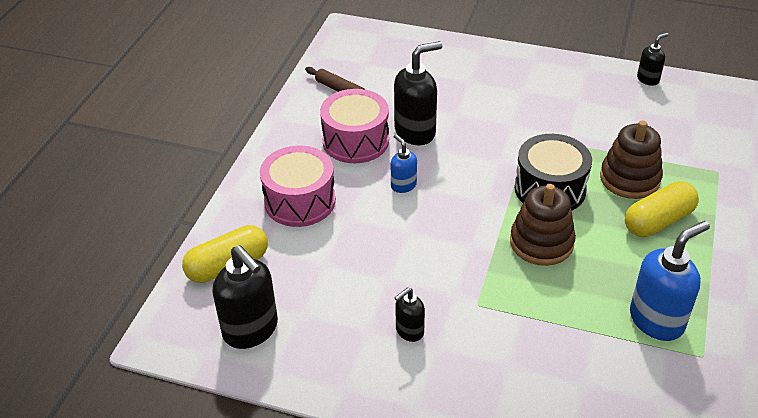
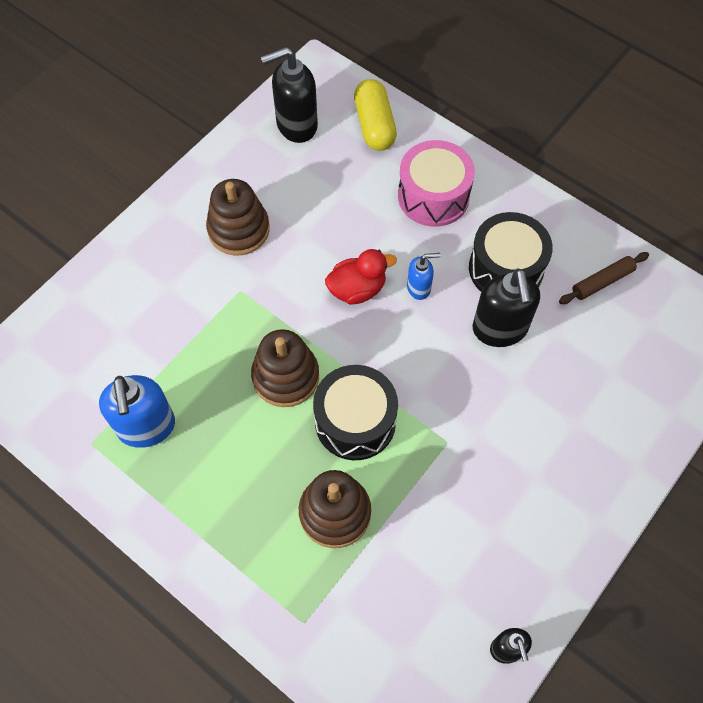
camera: 110 degrees right, 20 degrees up
(355, 141) = (506, 268): pink drum -> black drum
(409, 331) = (238, 229): black soap dispenser -> brown stacking toy
(427, 223) = (357, 289): none -> red duck
(658, 221) = (261, 504): yellow capsule -> none

